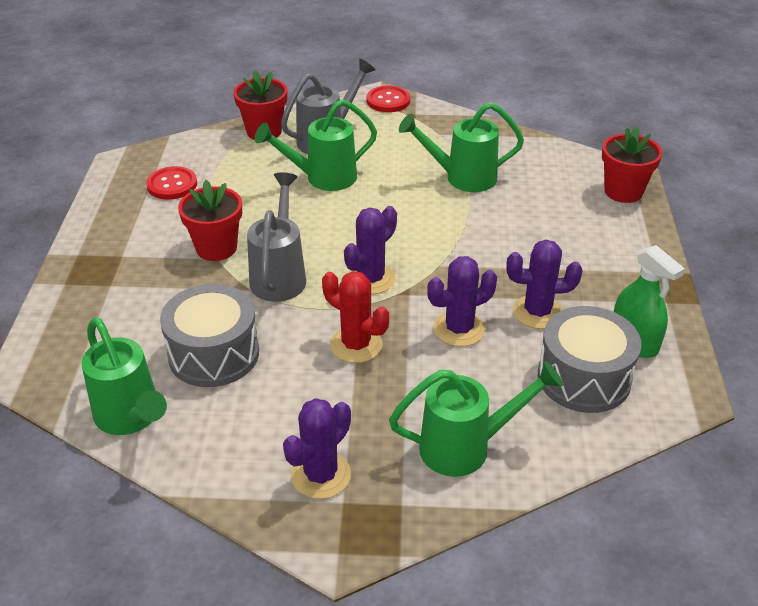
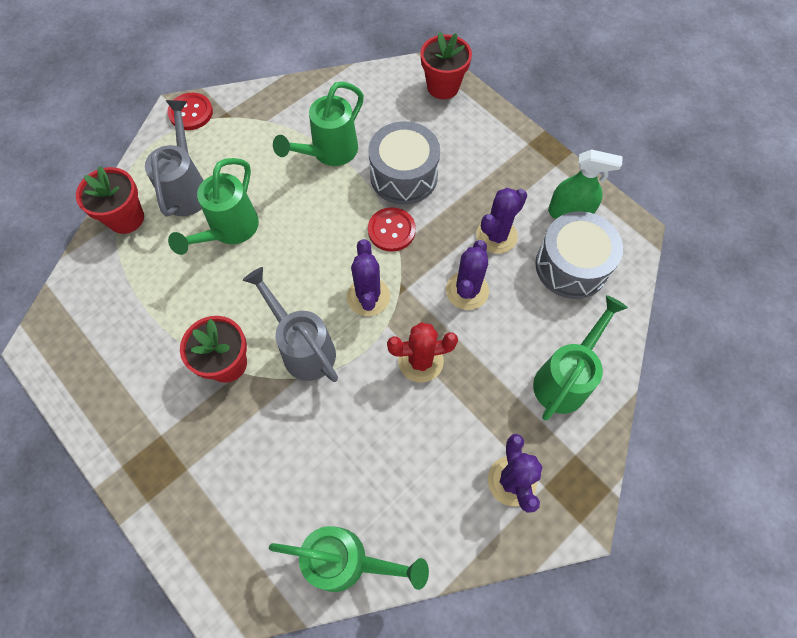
camera: 45 degrees left, 25 degrees up
(172, 185) = (114, 333): red button -> red button (391, 230)
(214, 354) = (338, 456): grey drum -> grey drum (403, 176)

